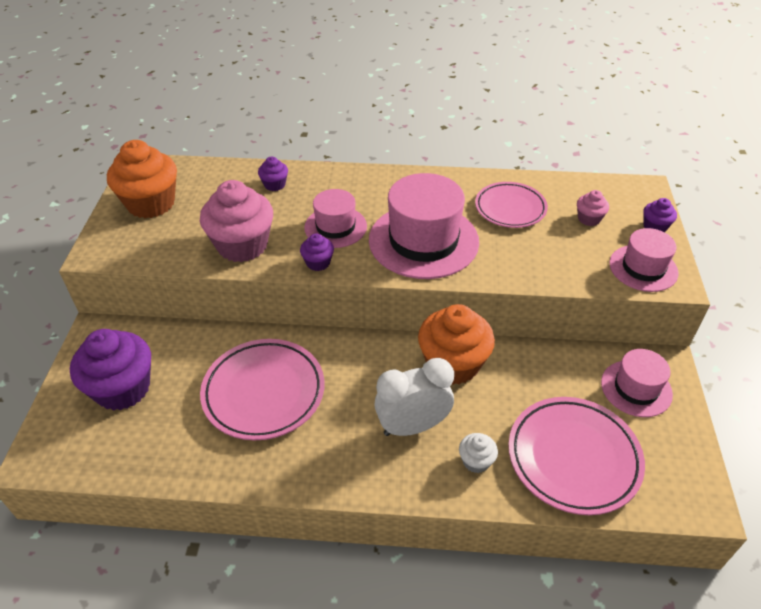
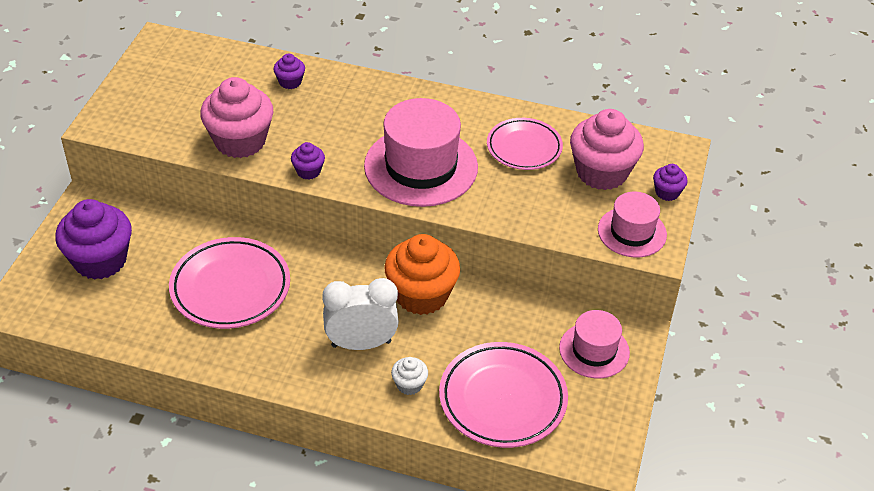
camera: 10 degrees right, 0 degrees up
(151, 203) = (161, 82): orange cupcake -> none
(335, 227) = (337, 137): pink hat -> none
(589, 219) = (601, 172): pink cupcake -> pink cupcake, size x2.15

